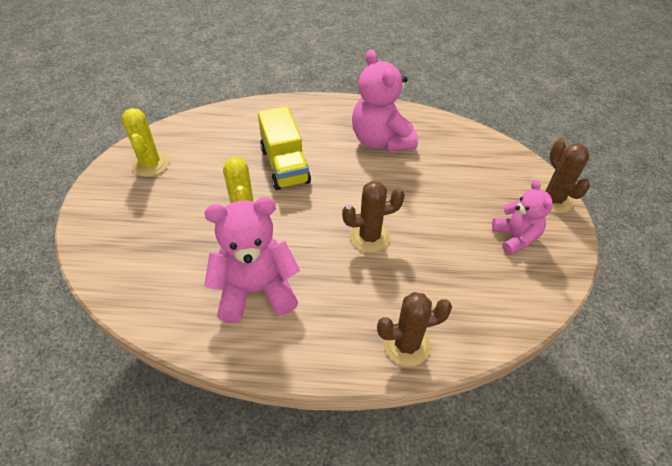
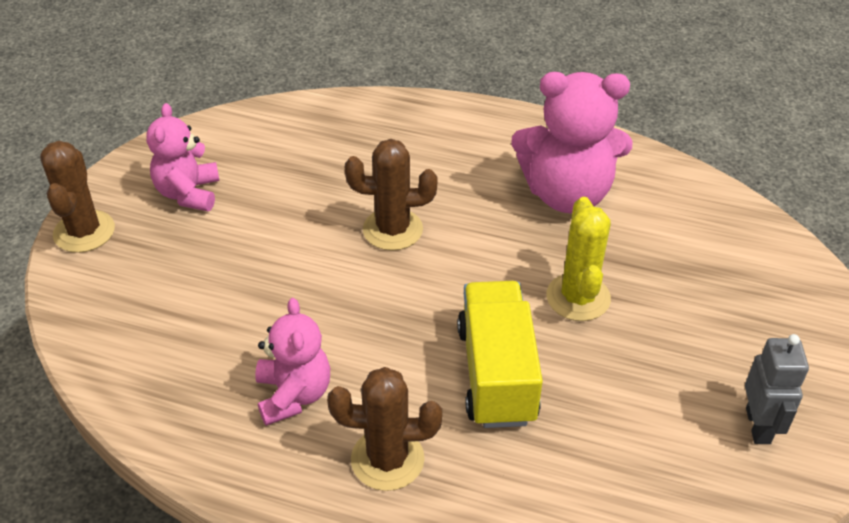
camera: 165 degrees left, 5 degrees down
(150, 164) = (758, 426): yellow cactus -> grey robot
(381, 140) = (293, 395): pink teddy bear -> pink teddy bear, size x0.62
(406, 345) = (400, 117): brown cactus -> brown cactus (387, 459)

